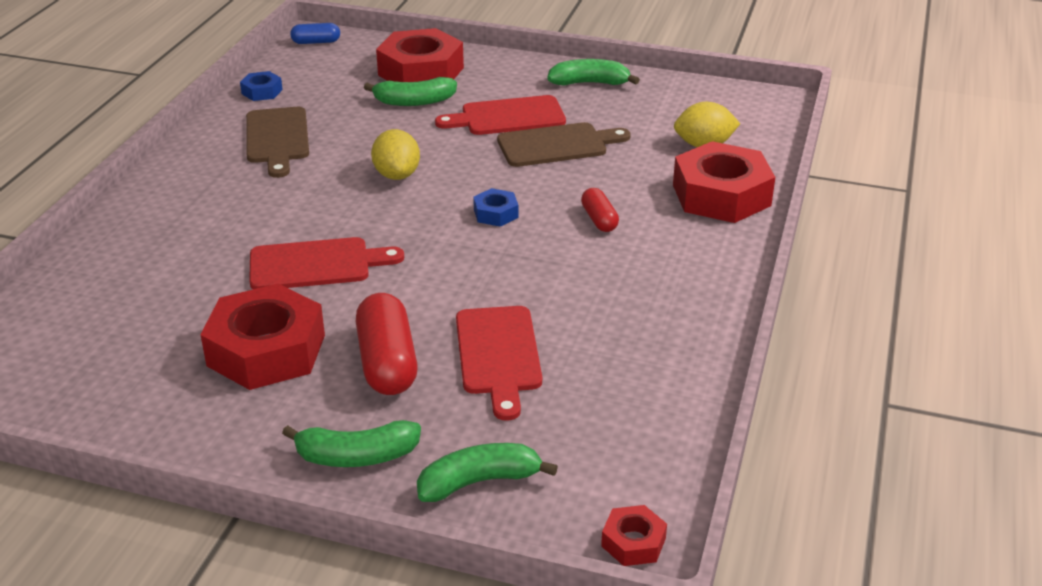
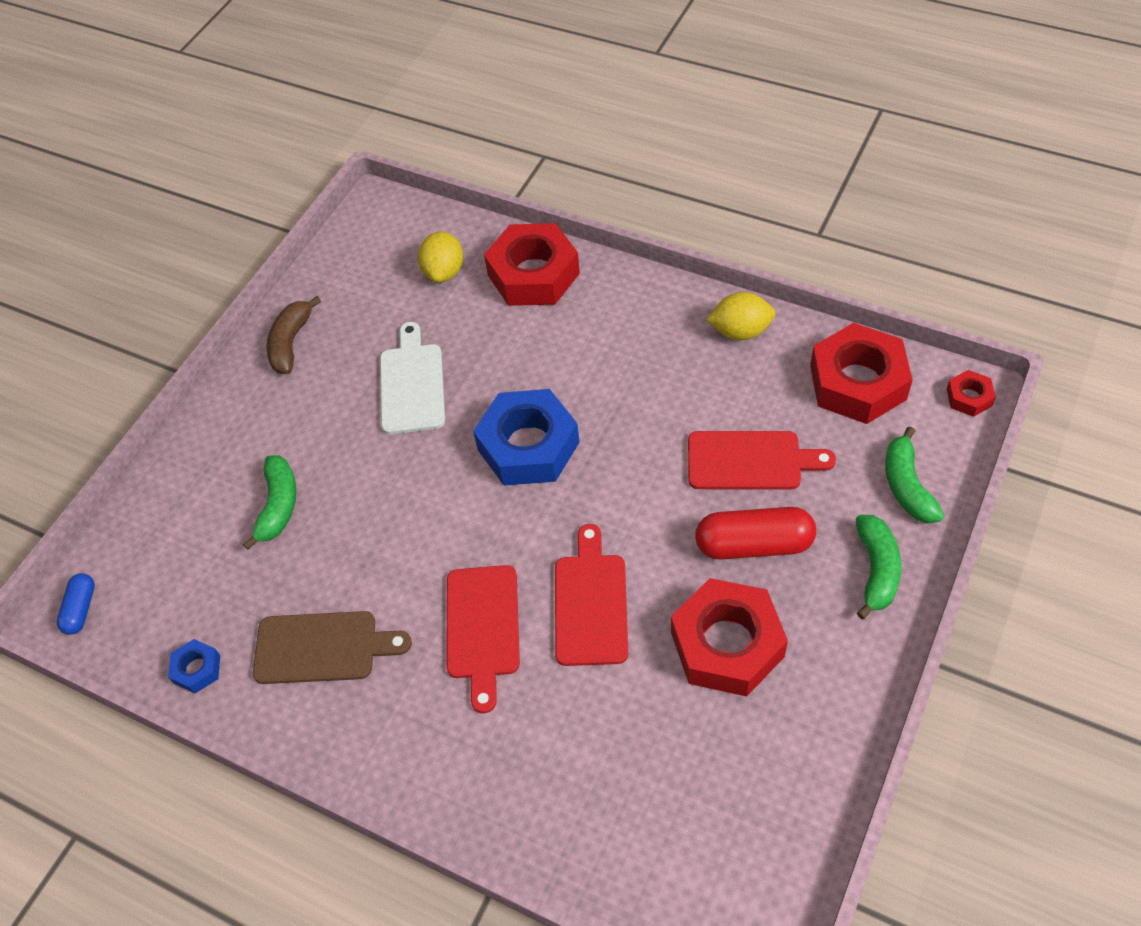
camera: 75 degrees left, 20 degrees up
(397, 175) = (435, 528): yellow lemon -> yellow lemon (740, 331)
(421, 71) = (206, 496): red nut -> red nut (858, 382)
(496, 213) = (528, 446): blue nut -> blue nut, size x2.19
(507, 117) = (341, 421): red cutting board -> red cutting board (482, 628)
(557, 145) = (412, 384): brown cutting board -> white cutting board
(590, 83) = (291, 343): green banana -> brown banana
(599, 220) = (555, 367): red capsule -> none

